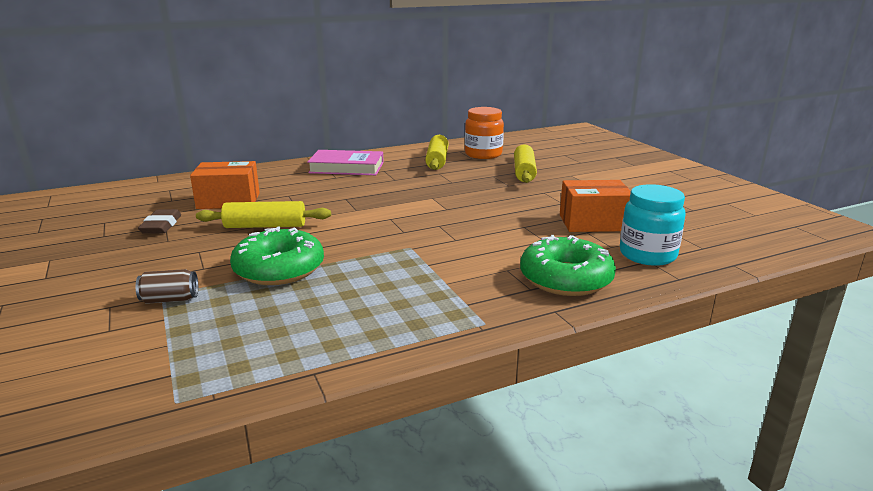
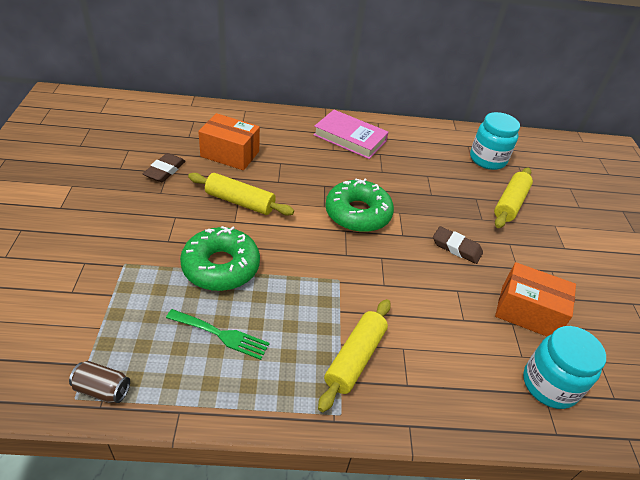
camera: 20 degrees right, 20 degrees up
(170, 299) = (126, 272): brown can -> brown can (102, 389)
(318, 310) = (221, 335): none -> green fork
(437, 160) = (437, 155): yellow rolling pin -> yellow rolling pin (355, 358)
(483, 154) = (487, 159): orange jar -> turquoise jar
(501, 204) = (456, 247): none -> brown eraser
(565, 278) = (447, 385): green donut -> green donut (358, 213)

